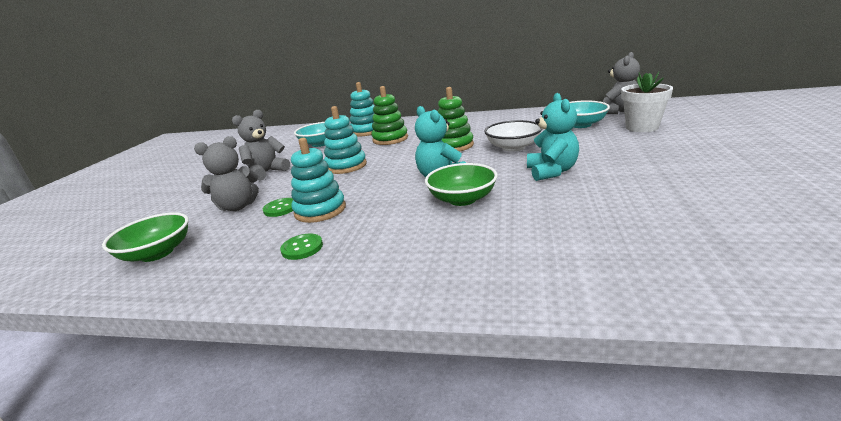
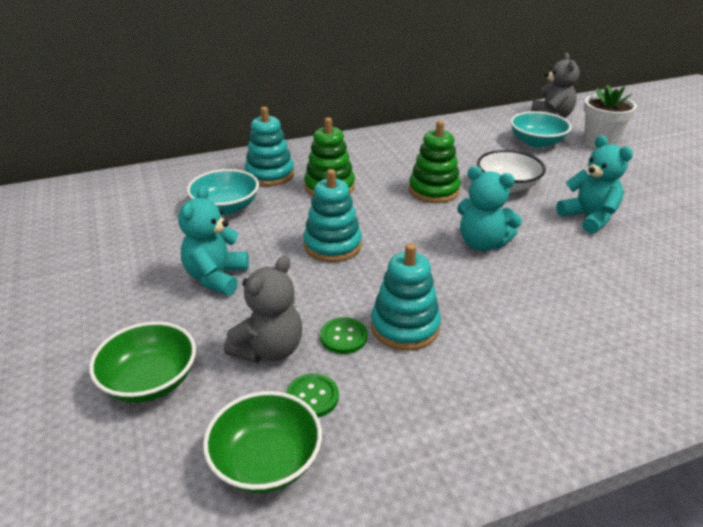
camera: 35 degrees left, 10 degrees up
(267, 172) = (216, 277): grey teddy bear -> turquoise teddy bear
(302, 248) = (465, 388): green button -> green button (312, 397)
(462, 199) = (549, 273): green bowl -> green bowl (150, 381)

